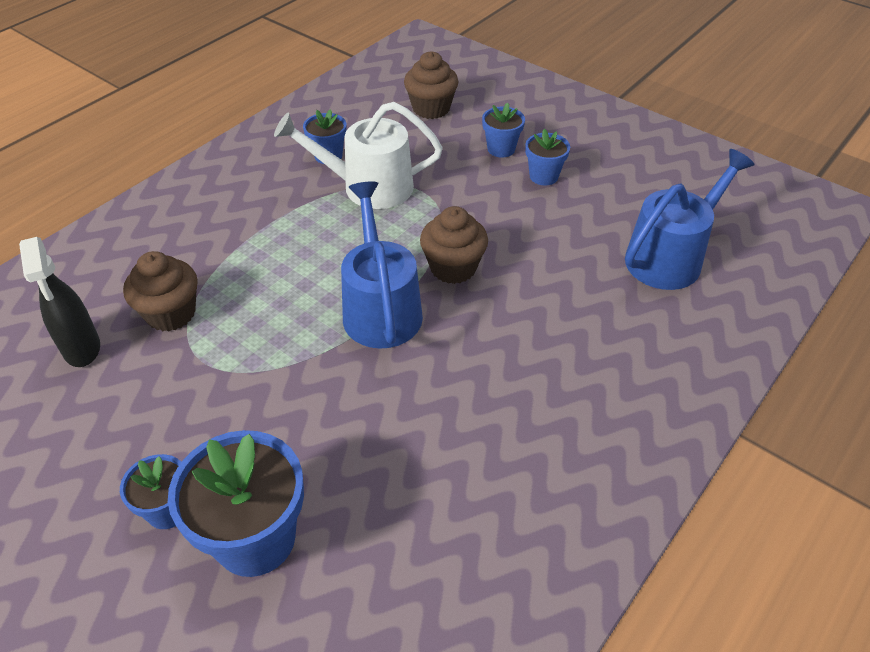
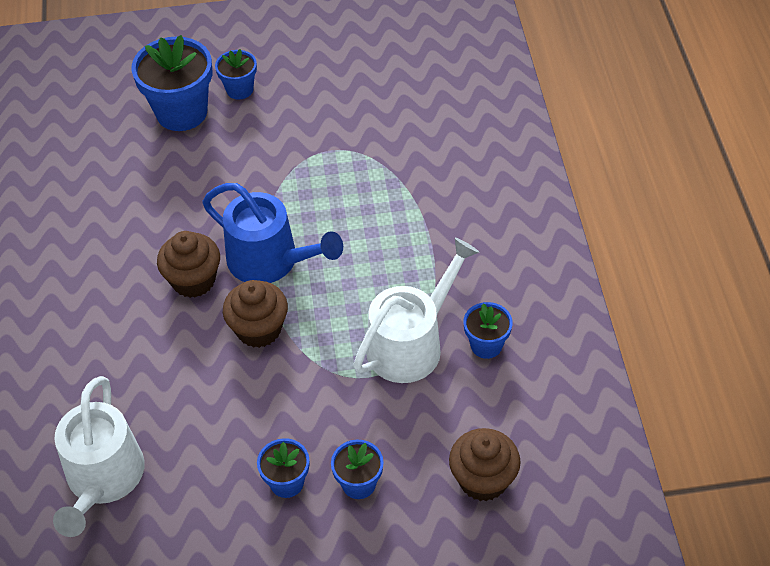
camera: 135 degrees right, 5 degrees up
(82, 349) = (405, 103): black spray bottle -> none
(171, 313) = (392, 155): brown cupcake -> brown cupcake (193, 280)
(670, 257) = (103, 479): blue watering can -> white watering can

